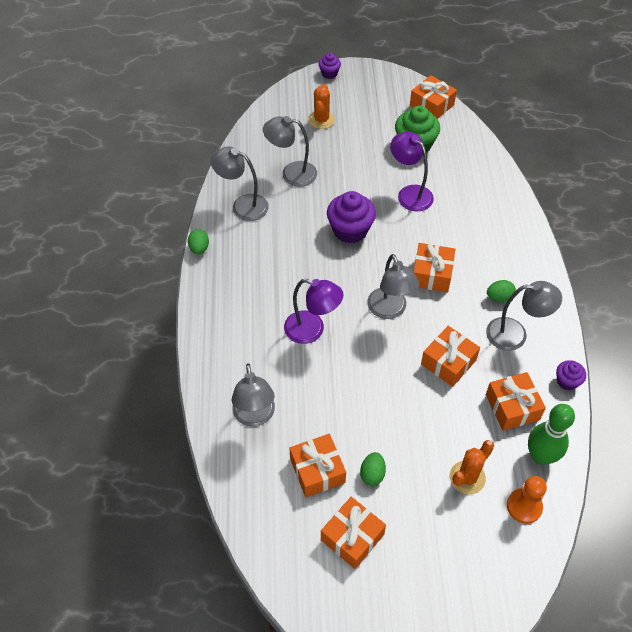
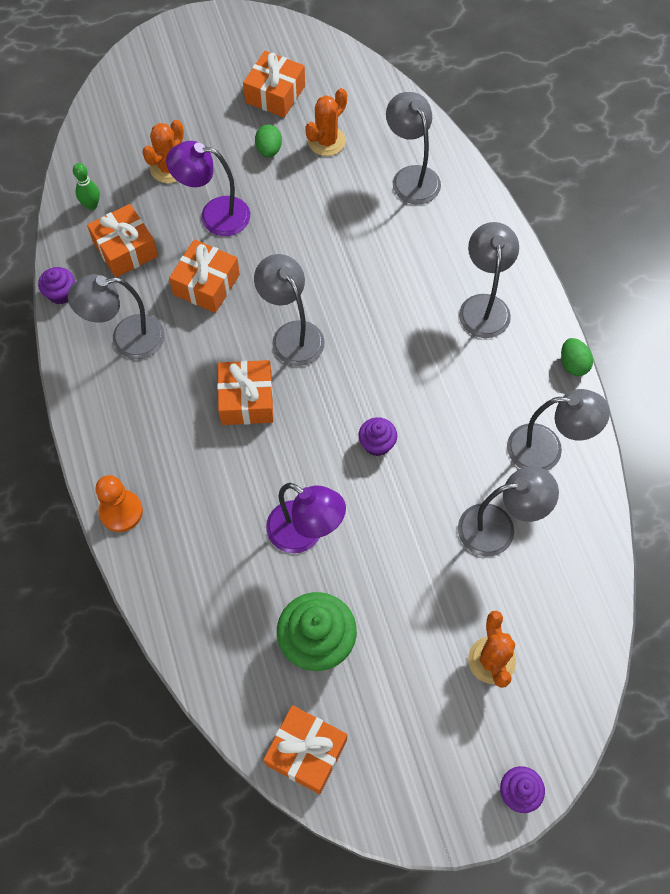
camera: 165 degrees right, 10 degrees up
(242, 299) = (484, 306): none -> grey lamp
(312, 330) = (381, 286): purple lamp -> purple lamp (214, 215)
(317, 470) = (326, 141): orange gift -> orange cactus
(350, 230) = (377, 444): purple cupcake -> purple cupcake, size x0.54
(499, 297) = (151, 386): green egg -> none
(524, 506) = (108, 154): orange pawn -> orange pawn (121, 511)
(540, 456) = (91, 205): green bowling pin -> green bowling pin, size x0.55

